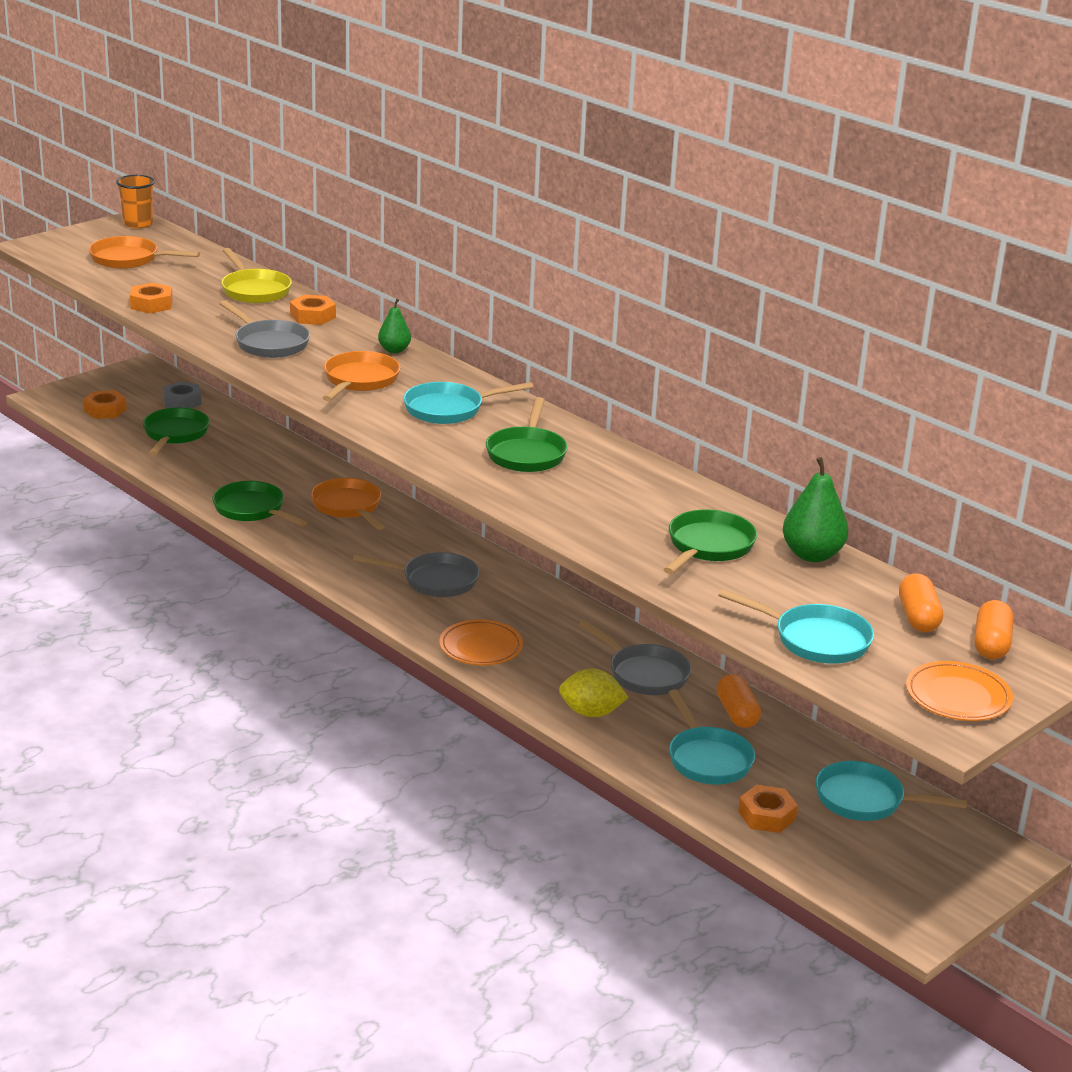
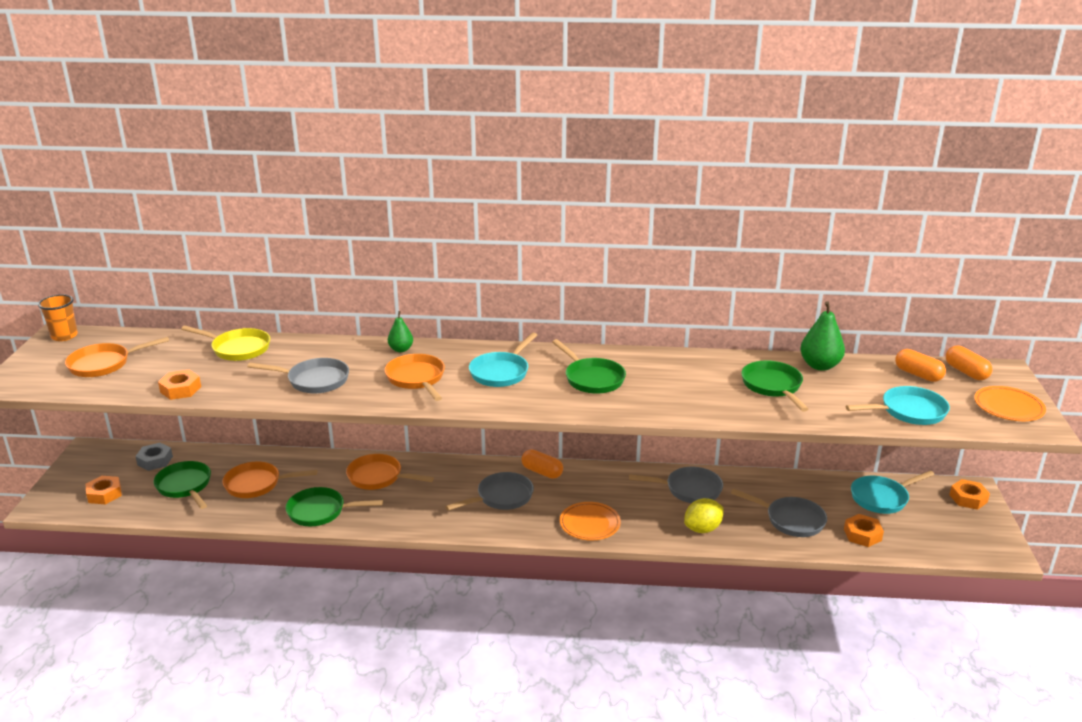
camera: 40 degrees left, 0 degrees up
(235, 461) = (257, 484): none -> orange pan
(313, 316) = (309, 349): orange nut -> orange nut (968, 498)
(707, 758) = (791, 520): turquoise pan -> grey pan
(736, 713) = (762, 486): orange capsule -> orange capsule (542, 472)

